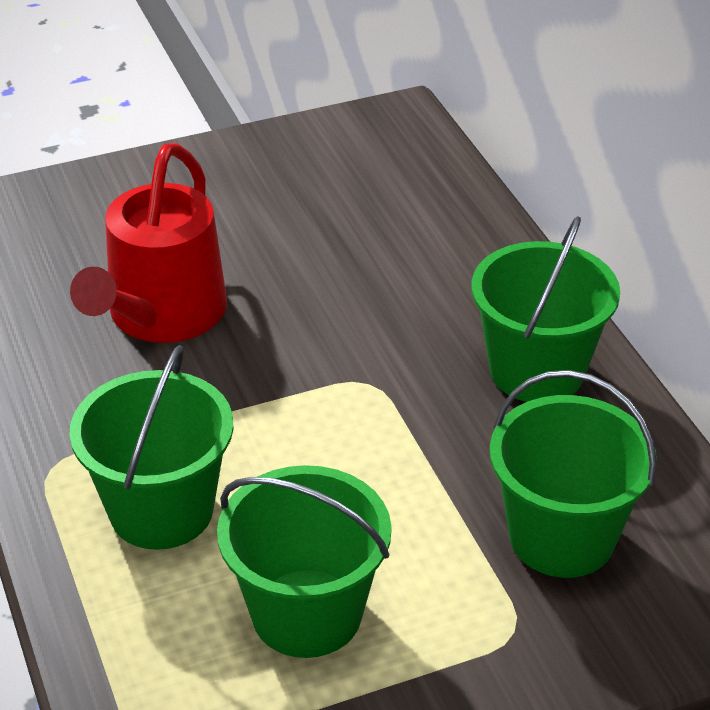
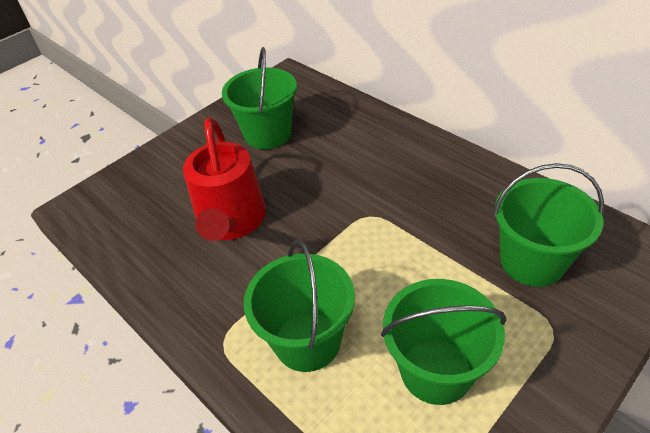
camera: 20 degrees left, 5 degrees up
(537, 371) = (448, 176): green bucket -> green bucket (268, 134)

